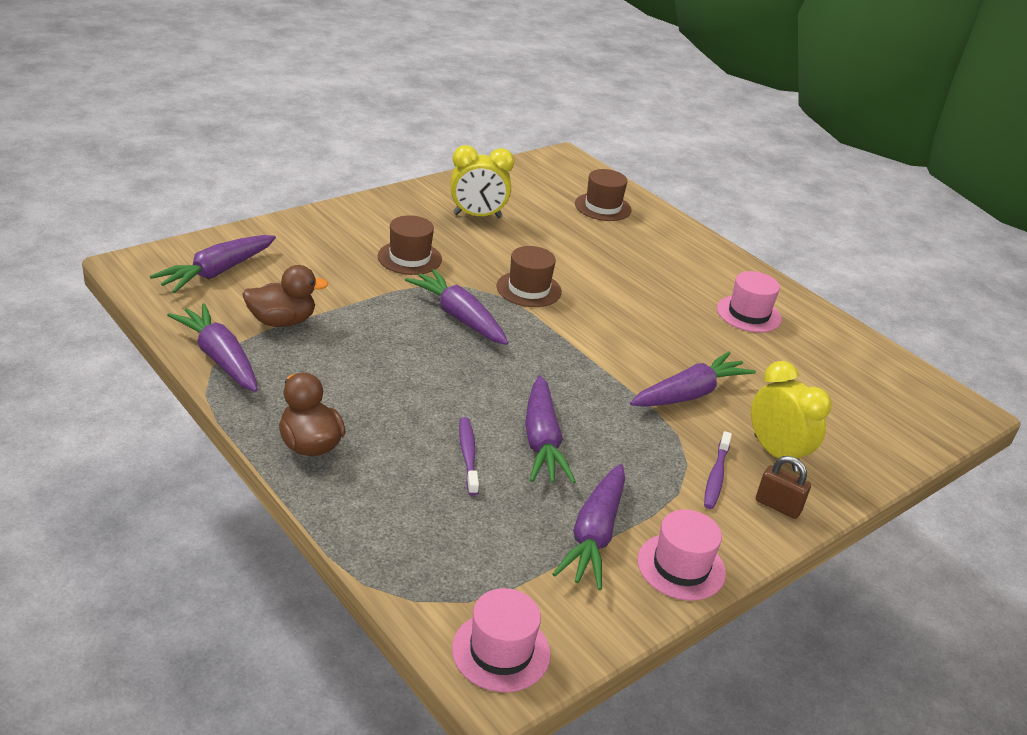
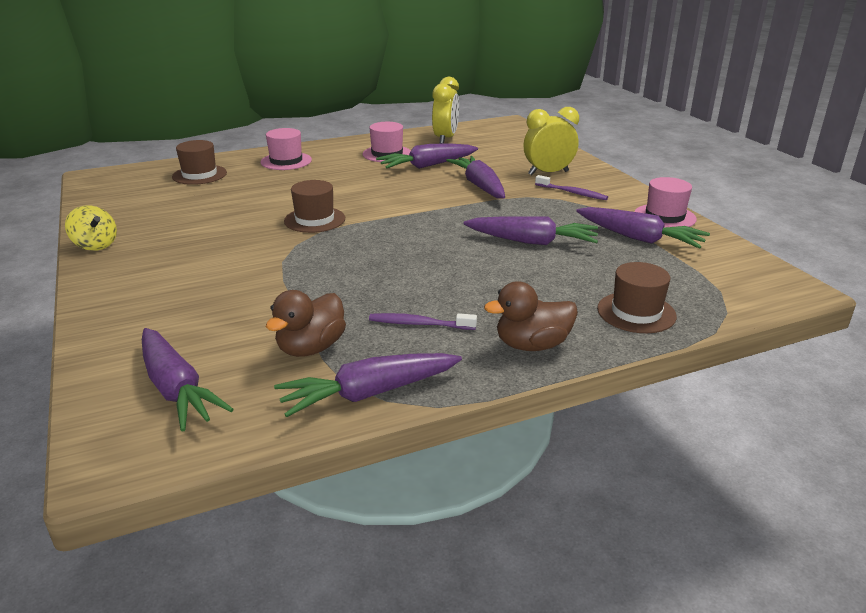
camera: 70 degrees left, 5 degrees down
(282, 321) = (311, 348): brown duck -> brown duck turned 150 degrees counterclockwise
(409, 258) = (226, 266): brown hat -> brown hat (636, 312)
(425, 191) = (95, 245): none -> yellow spinning top
(459, 317) = (345, 254): purple carrot -> purple carrot (427, 166)
(468, 455) = (549, 272): purple toothbrush -> purple toothbrush (420, 324)
(477, 216) = (170, 226): yellow clock -> yellow clock (445, 139)
(501, 651) = (767, 285): pink hat -> pink hat (286, 161)
(778, 506) = (601, 181): brown padlock -> none

